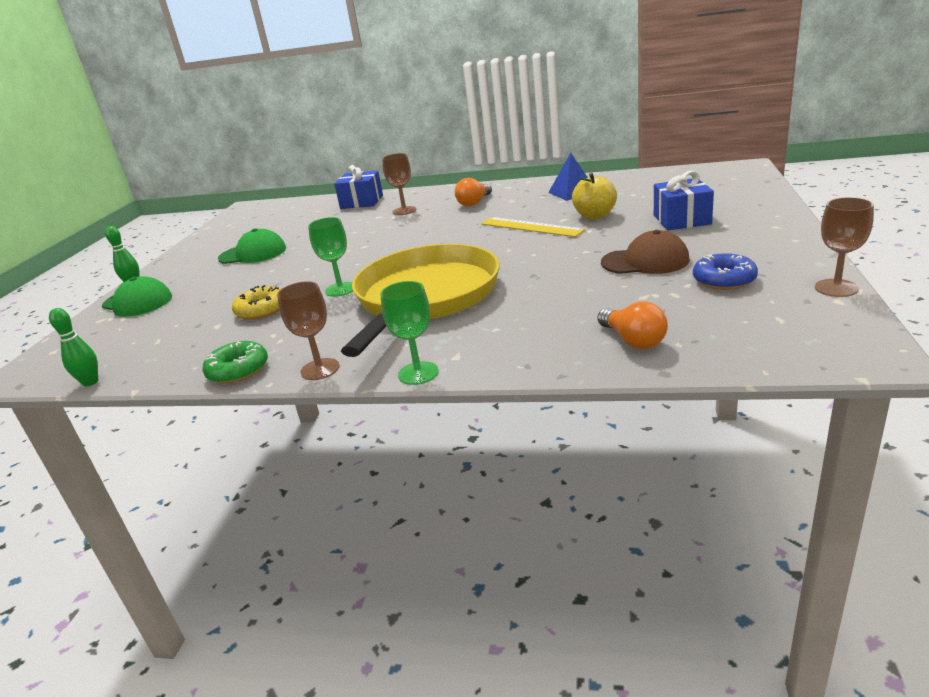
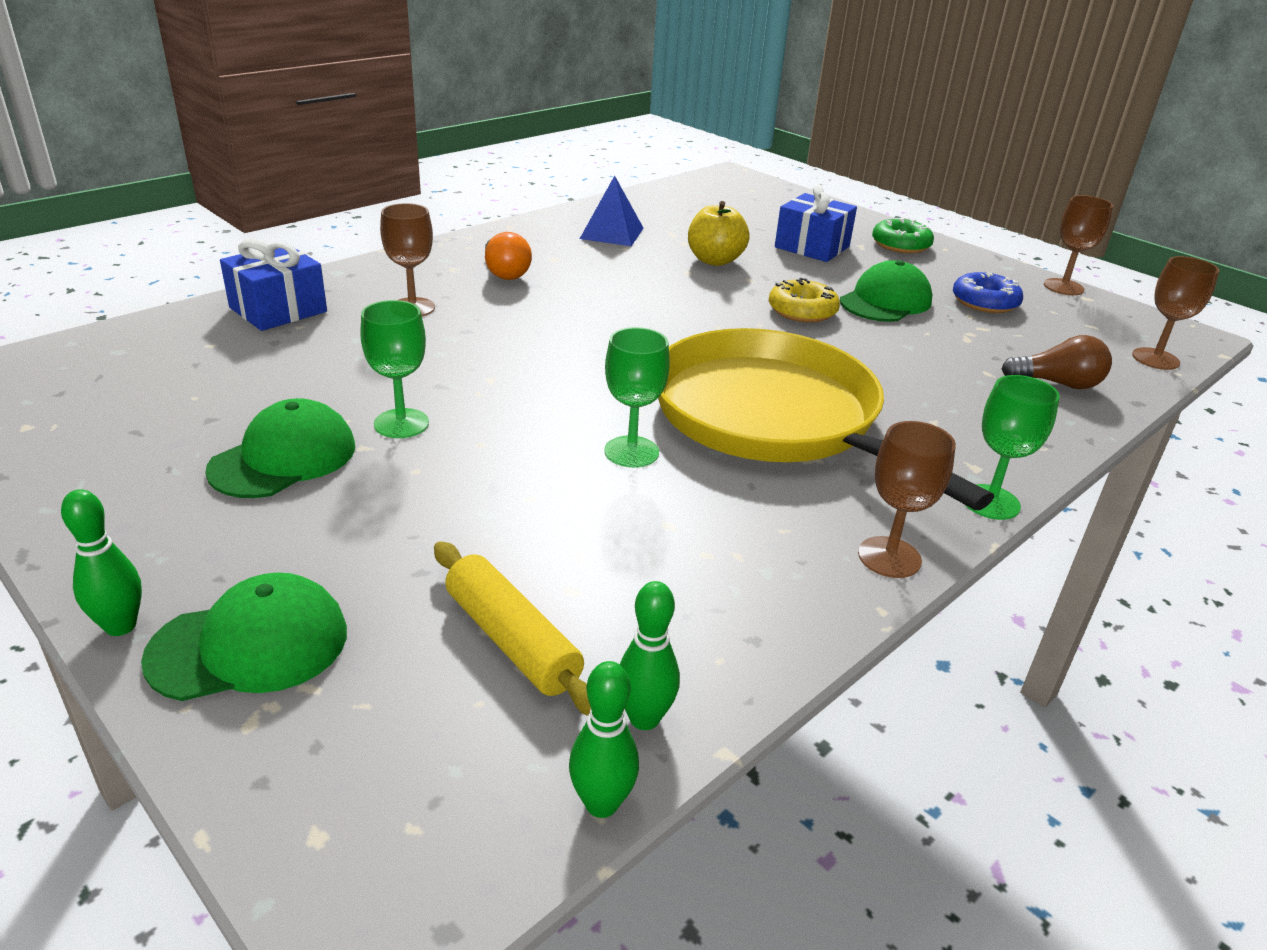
camera: 60 degrees left, 5 degrees up
(144, 369) = (644, 718): none -> green bowling pin
(174, 331) = (512, 640): none -> yellow rolling pin
(238, 370) = (795, 621): green donut -> green donut (900, 245)
(261, 310) = (586, 532): yellow donut -> yellow donut (802, 311)
(303, 253) = (401, 423): none -> green goblet
(531, 227) = (673, 290): yellow ruler -> none
(633, 340) = (1057, 383): orange light bulb -> brown light bulb
(645, 261) = (885, 301): brown cap -> green cap
(772, 356) = (1155, 359): none -> brown goblet

